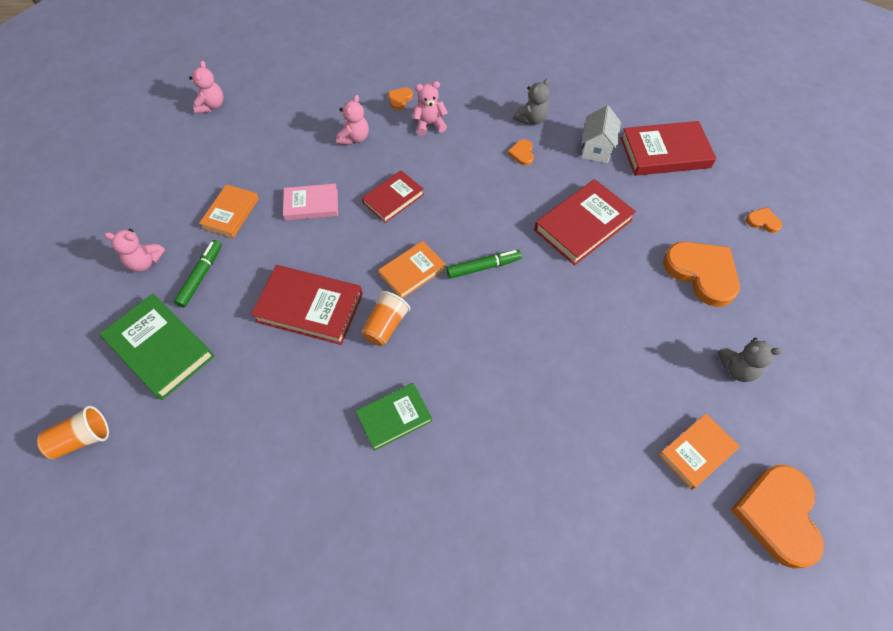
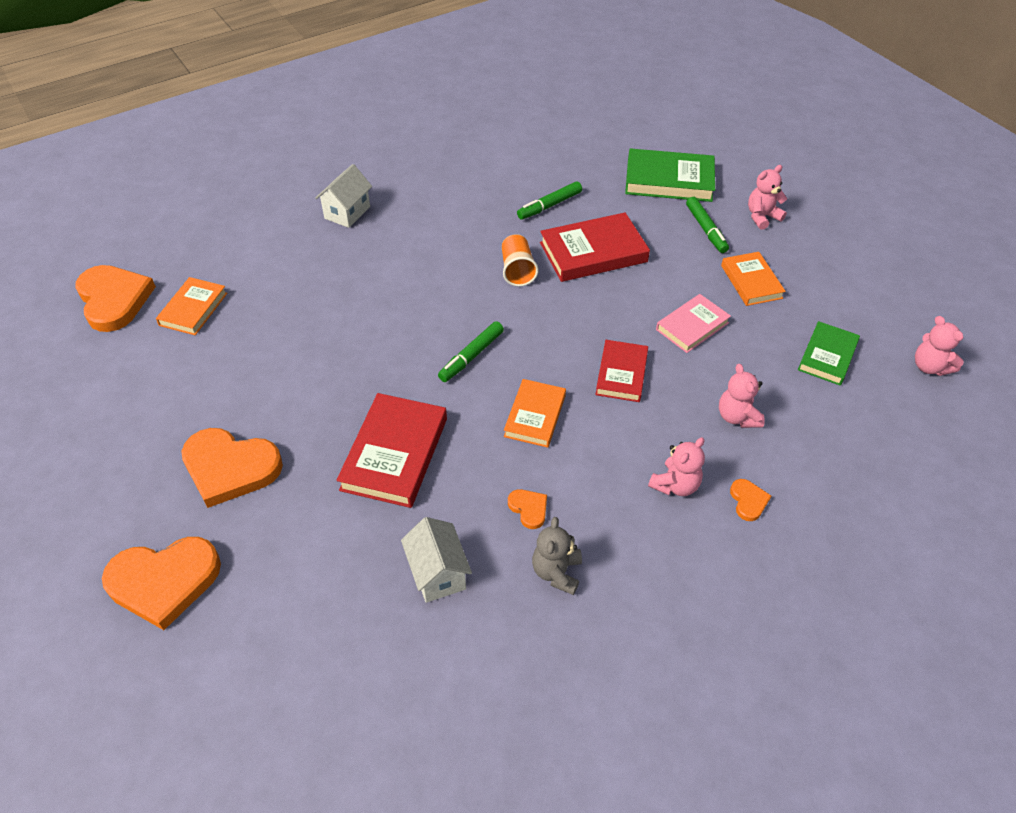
camera: 145 degrees right, 10 degrees down
(82, 439) = (650, 126): orange cup -> none
(292, 385) = (549, 205): none -> green marker
(394, 417) = (455, 223): green book -> green book (827, 356)
(412, 272) = (535, 319): orange book -> orange book (535, 416)
(488, 504) = (347, 212): none -> white house
(665, 153) = (337, 624): red book -> none
(737, 368) = (168, 389): grey teddy bear -> none
(763, 221) = (164, 581): orange heart -> orange heart, size x2.24

